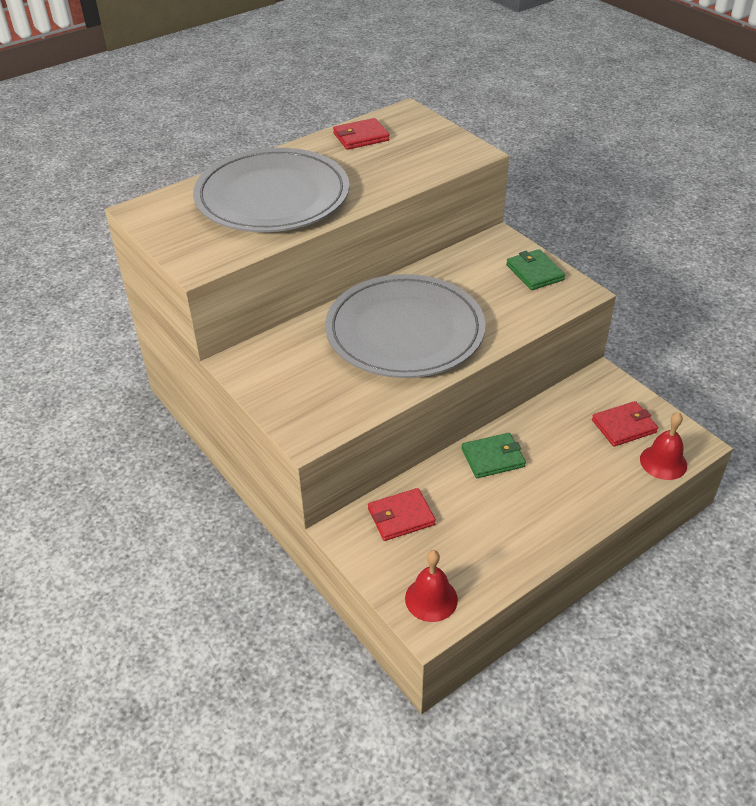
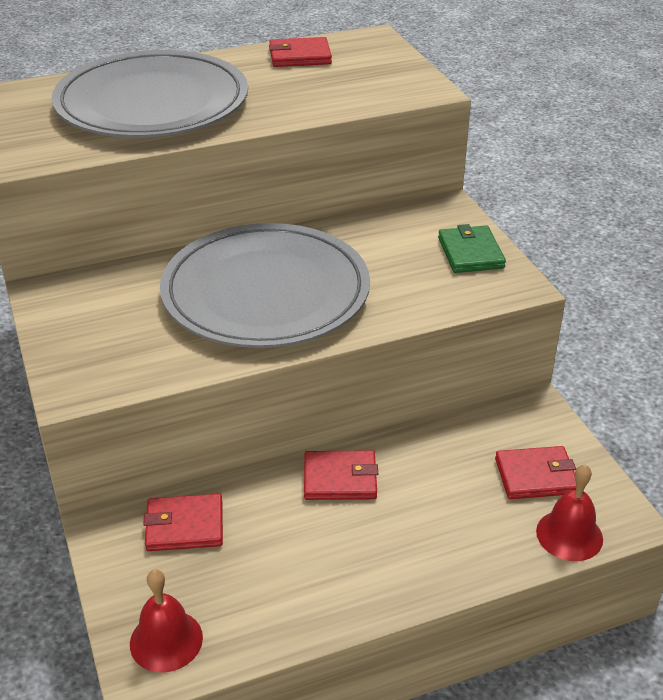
camera: 15 degrees right, 5 degrees down
(493, 458) = (340, 479): green wallet -> red wallet

